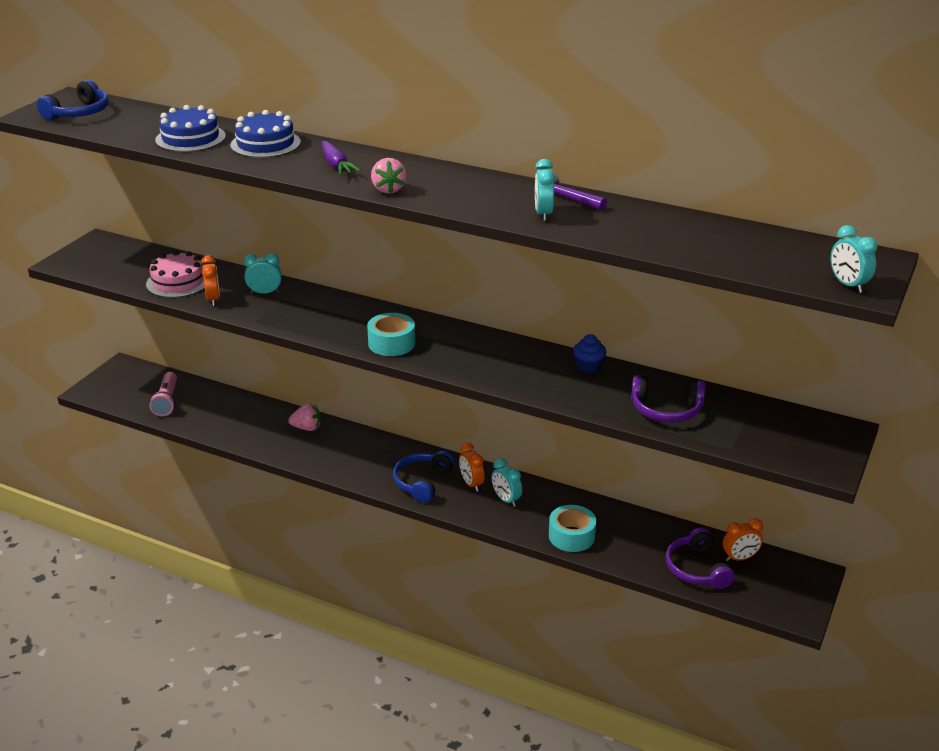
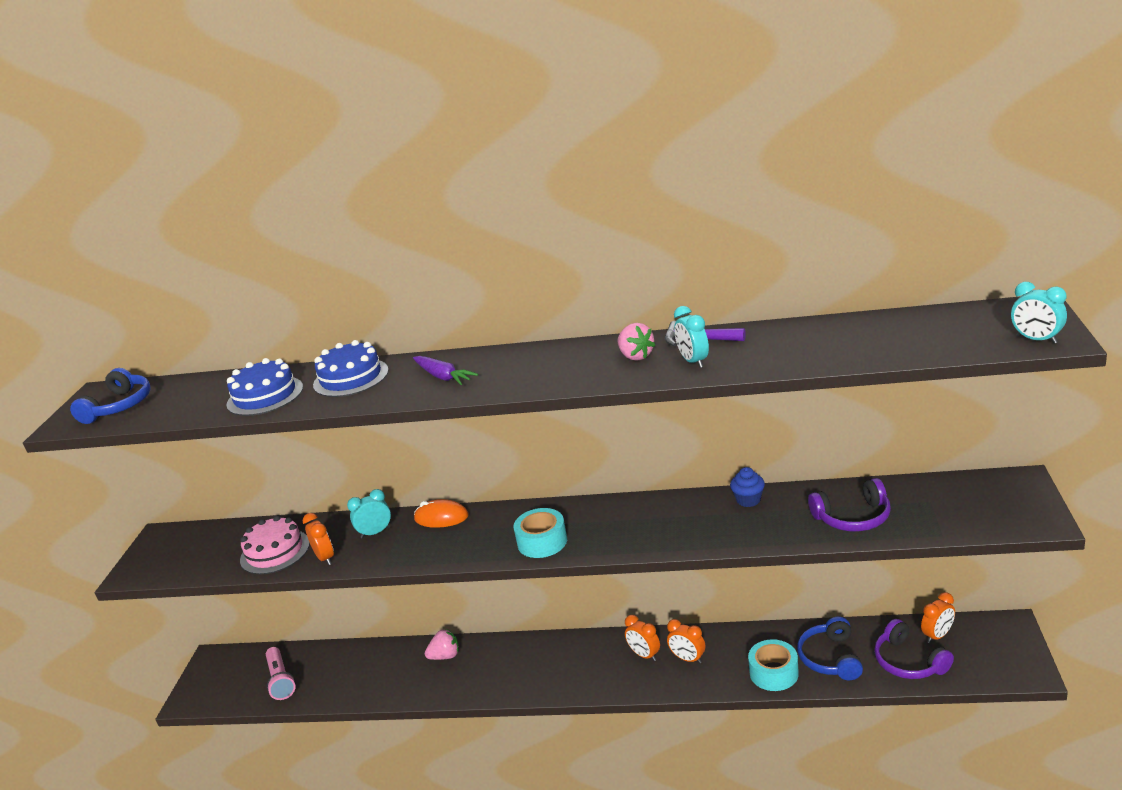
camera: 15 degrees left, 5 degrees down
(325, 298) = (441, 518): none -> orange mouse
(388, 189) = (518, 385): pink strawberry -> pink strawberry (635, 356)
(422, 482) = (596, 671): blue headphones -> blue headphones (830, 658)
(506, 500) = (688, 659): turquoise clock -> orange clock

